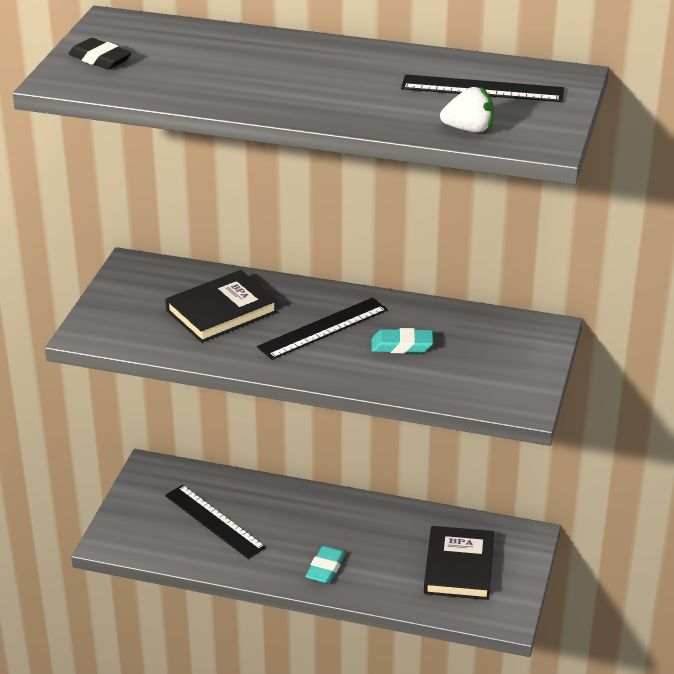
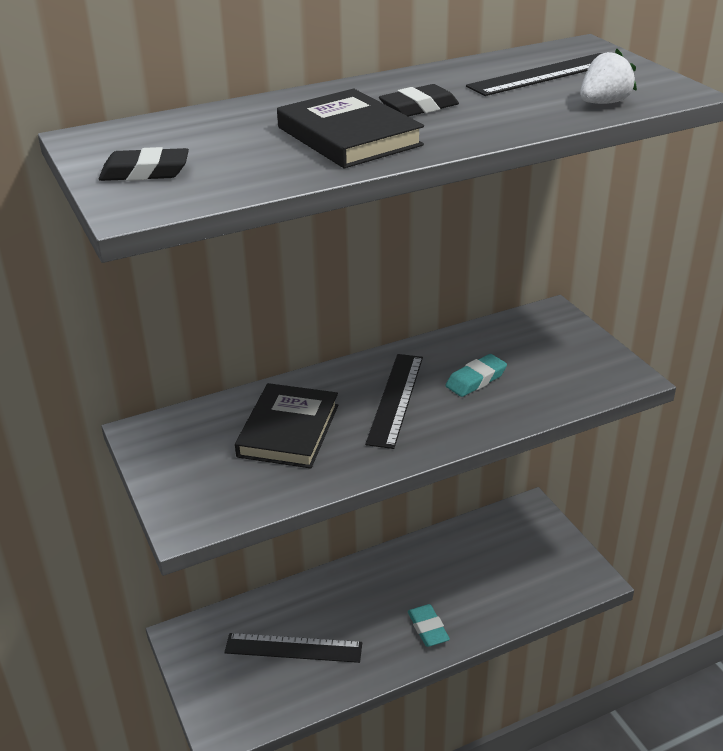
camera: 40 degrees left, 0 degrees up
(339, 80) = (419, 108): none -> black eraser
(459, 567) = (517, 562): black book -> black book (349, 136)

